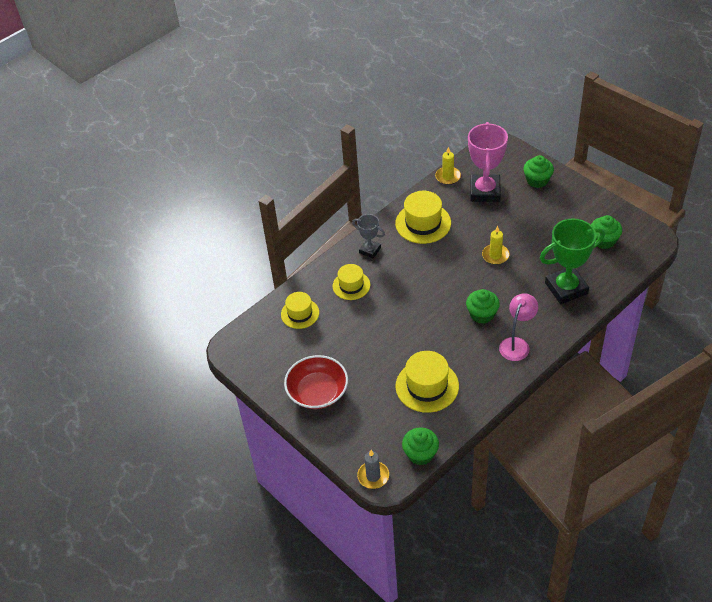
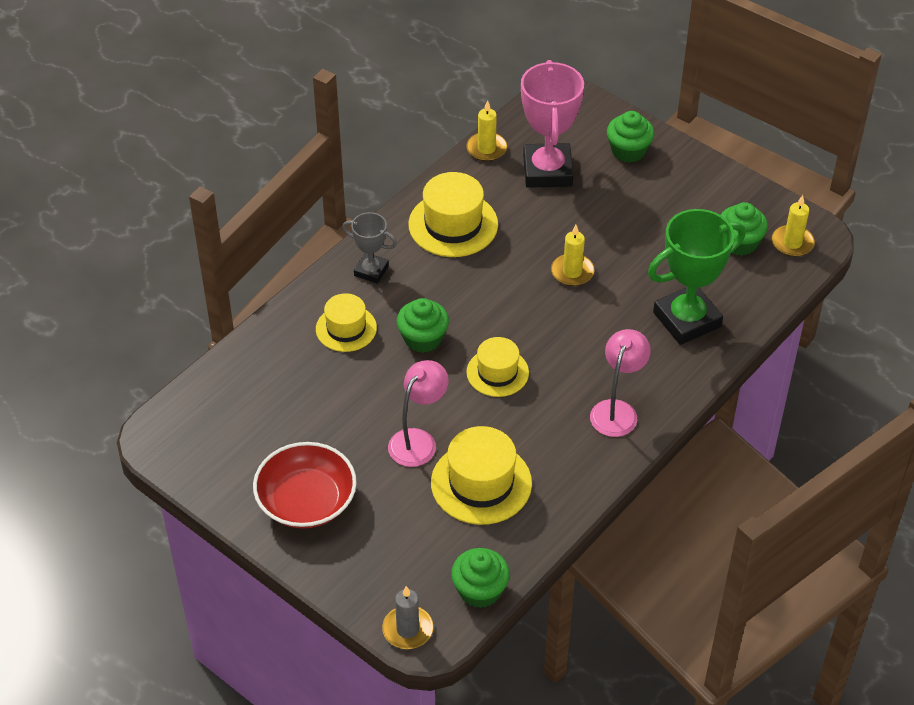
camera: 10 degrees left, 0 degrees up
(300, 313) = (266, 377): yellow hat -> yellow hat (497, 372)
(390, 357) = (418, 440): none -> pink lamp
(482, 314) = (559, 366): green cupcake -> green cupcake (423, 338)
(638, 242) = (792, 243): none -> yellow candle

